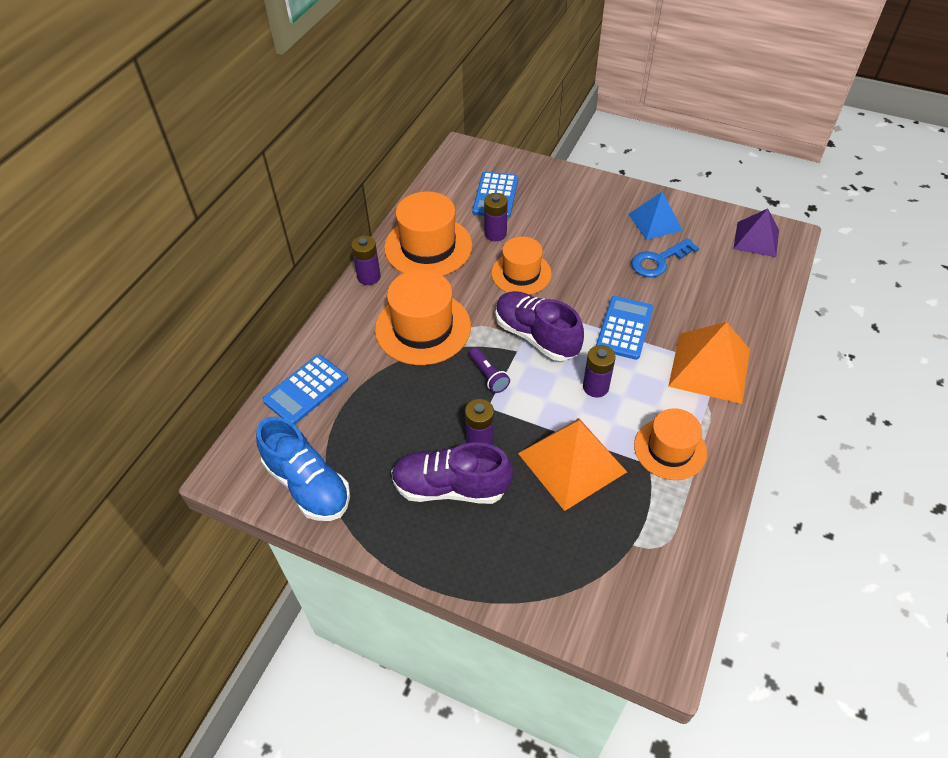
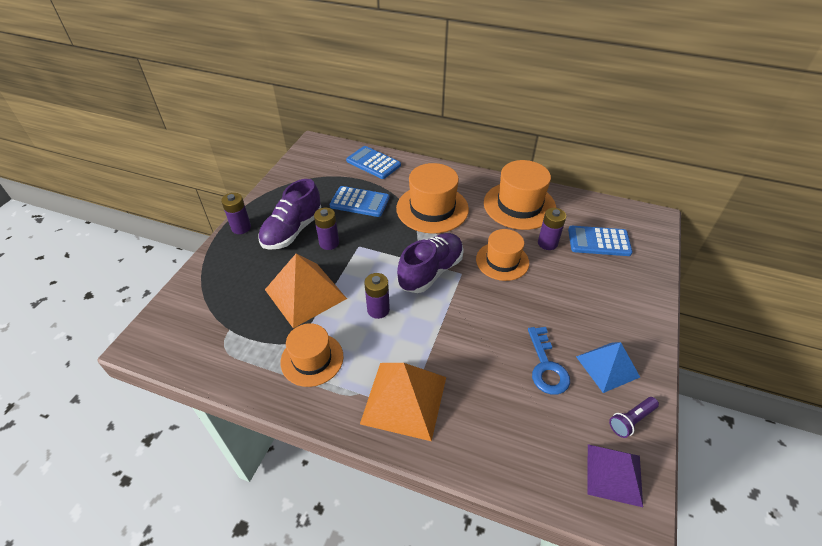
camera: 85 degrees right, 5 degrees down
(308, 484) = (302, 172): blue shoe -> none
(369, 277) = (479, 178): purple battery -> purple battery (241, 228)
(450, 487) = (292, 231): purple shoe -> purple shoe turned 150 degrees counterclockwise
(488, 375) = (388, 245): purple flashlight -> purple flashlight (631, 420)
(624, 328) = (447, 332): blue calculator -> blue calculator (359, 202)
(659, 261) = (546, 366): blue key -> blue key turned 150 degrees counterclockwise

